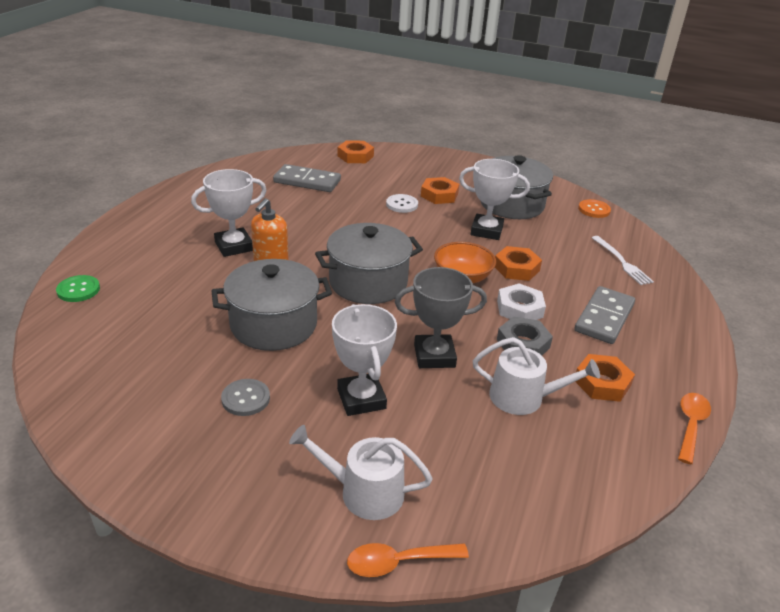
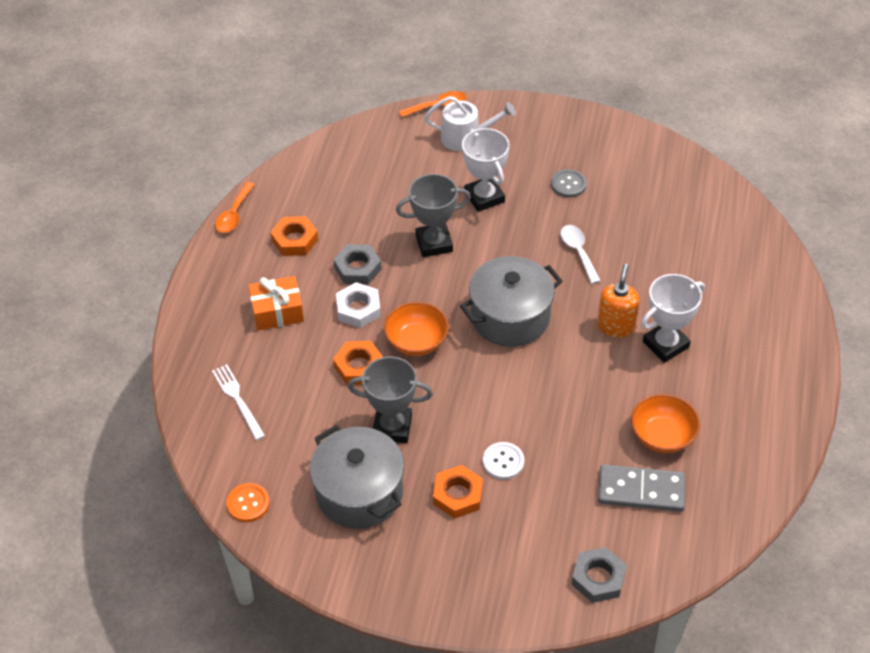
camera: 175 degrees right, 15 degrees up
(78, 290) = (769, 260): green button -> none
(273, 325) = (578, 252): grey pot -> white spoon
(274, 201) = (662, 436): none -> orange bowl
(355, 156) = (598, 578): orange nut -> grey nut
(486, 231) = (392, 427): white trophy -> grey trophy
(523, 397) = (360, 217): white watering can -> none
(604, 318) = (277, 311): grey domino -> orange gift

